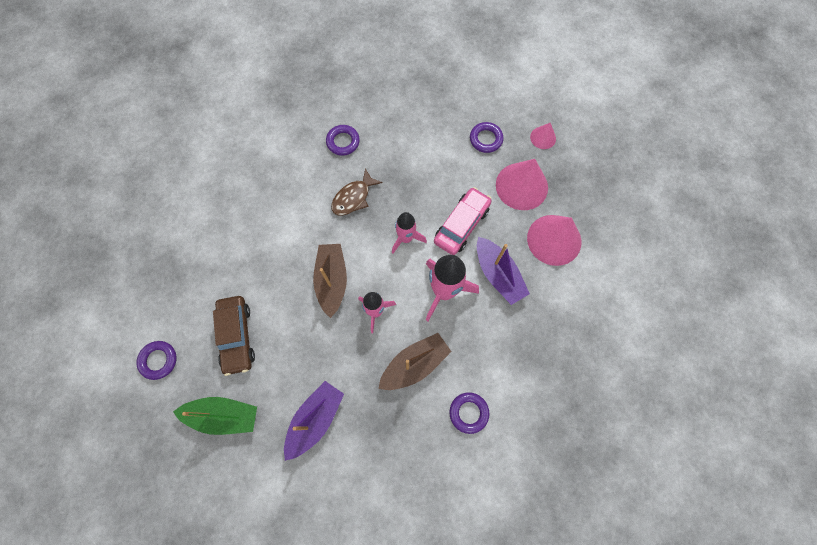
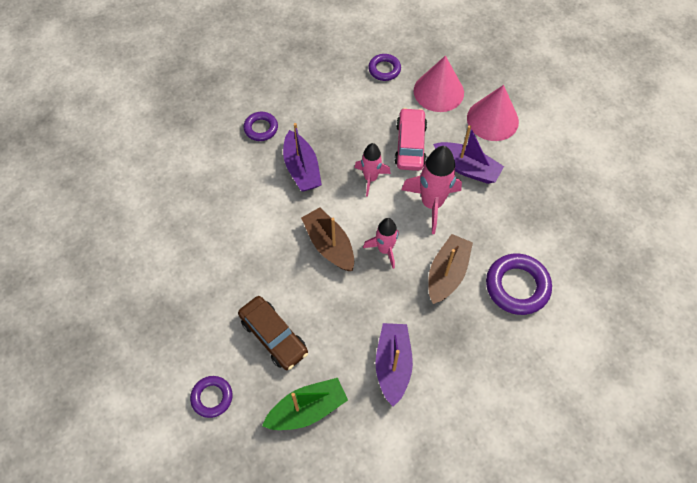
camera: 30 degrees left, 10 degrees down
(353, 198) = (302, 169): brown fish -> purple boat
(468, 413) = (517, 286): purple ring -> purple ring, size x1.68
(543, 137) = (430, 47): pink cone -> none

